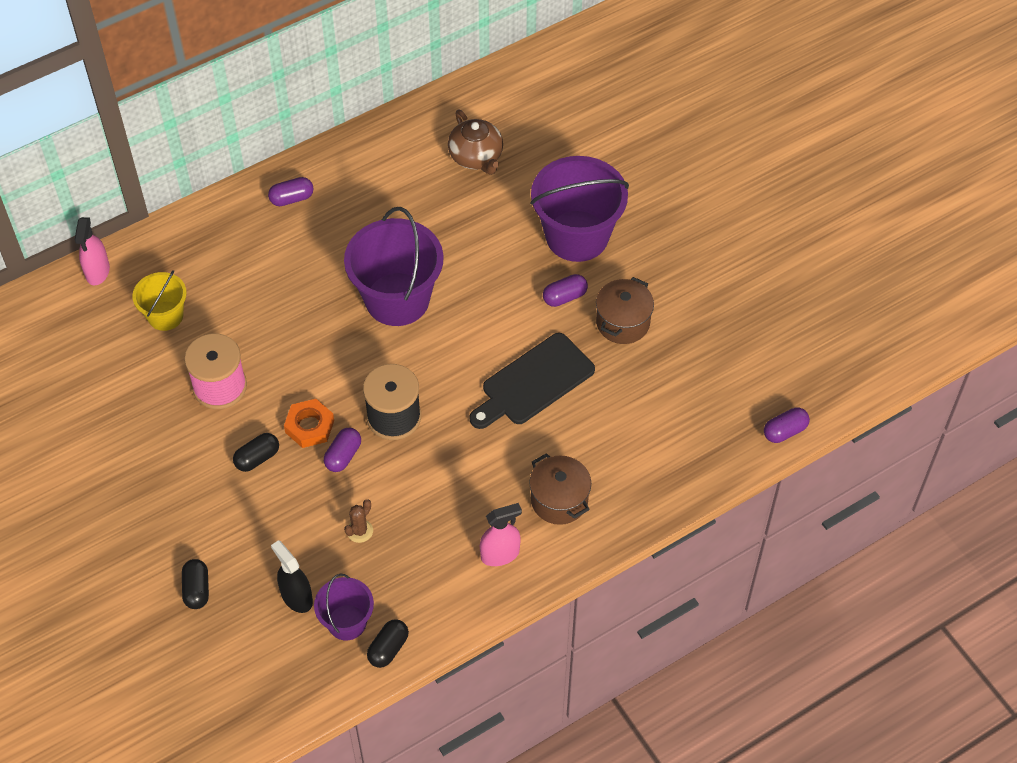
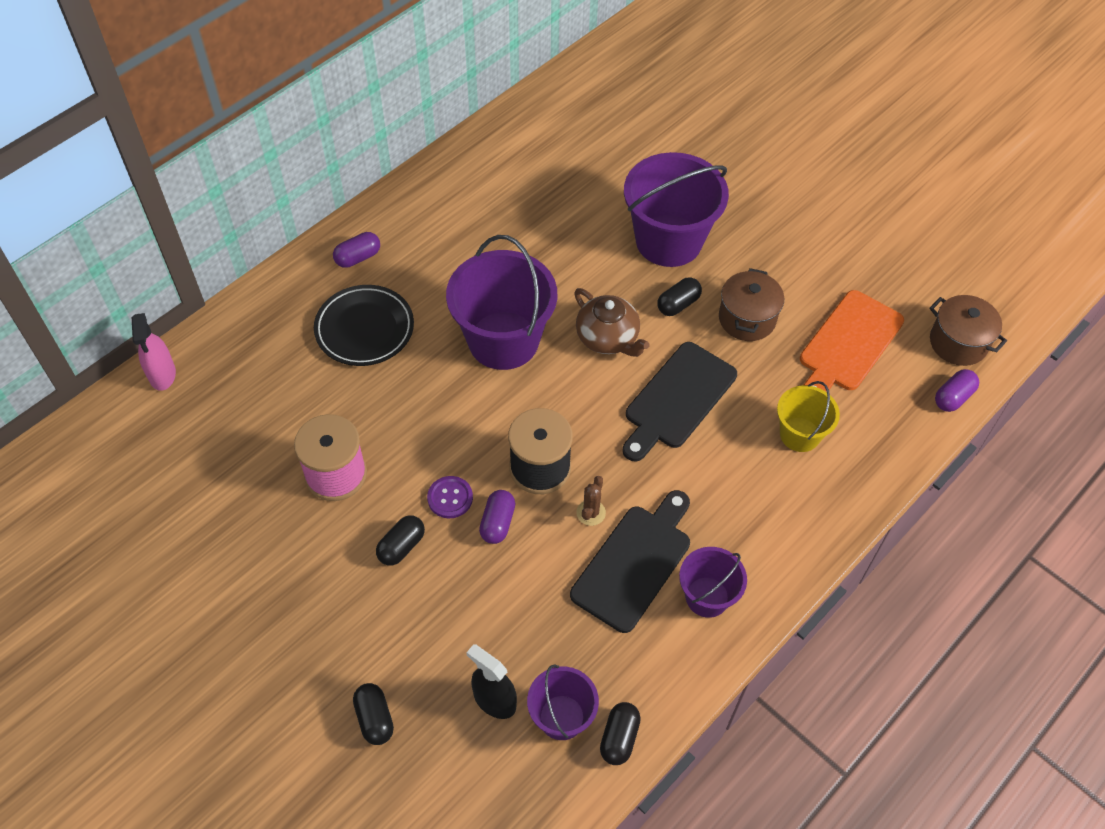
camera: 15 degrees left, 0 degrees up
(165, 316) = (252, 408): yellow bucket -> yellow bucket (799, 434)
(279, 265) = (364, 329): none -> black plate
(309, 426) = (450, 498): orange nut -> purple button
(360, 531) = (543, 605): brown cactus -> brown cactus (591, 513)
(448, 513) = (634, 563): none -> black cutting board
(476, 157) = (539, 181): brown teapot -> brown teapot (608, 338)
(500, 554) = (707, 597): pink spray bottle -> purple bucket
(559, 500) = (749, 521): brown pot -> brown pot (958, 343)
(564, 297) = (678, 304): purple capsule -> black capsule
(707, 364) = (848, 345): none -> orange cutting board

